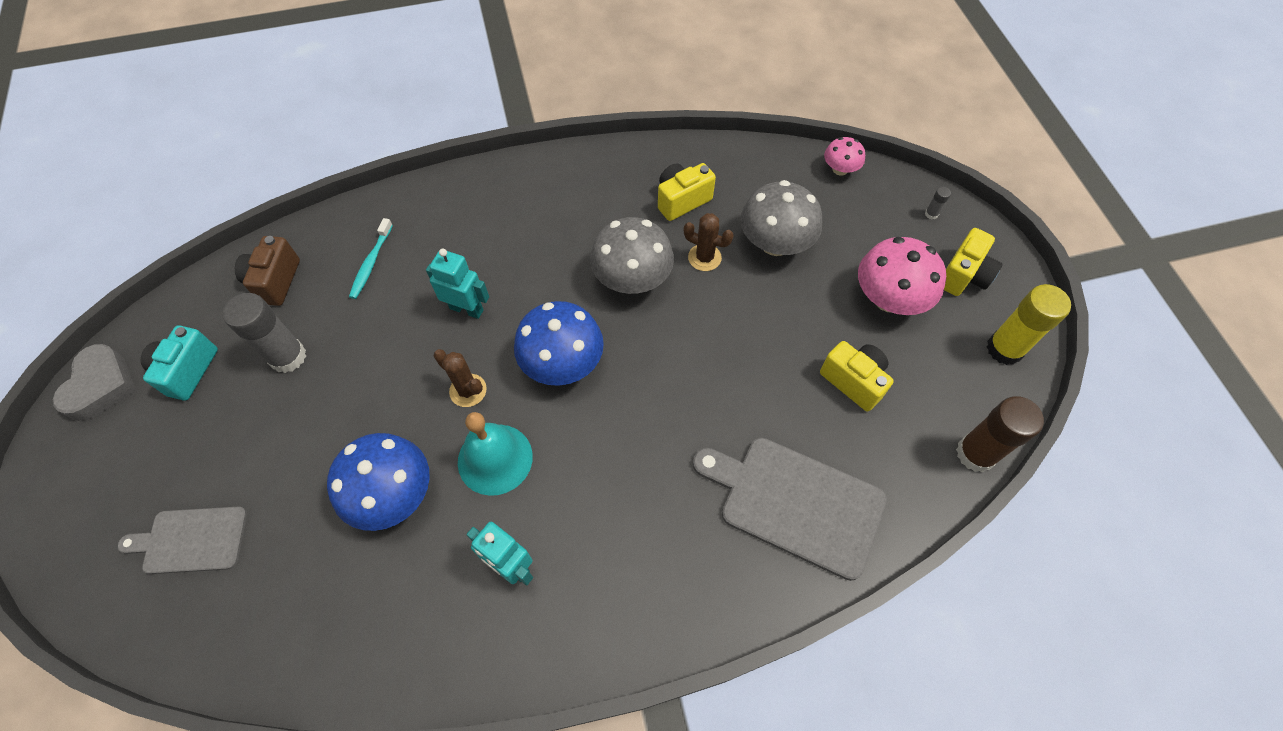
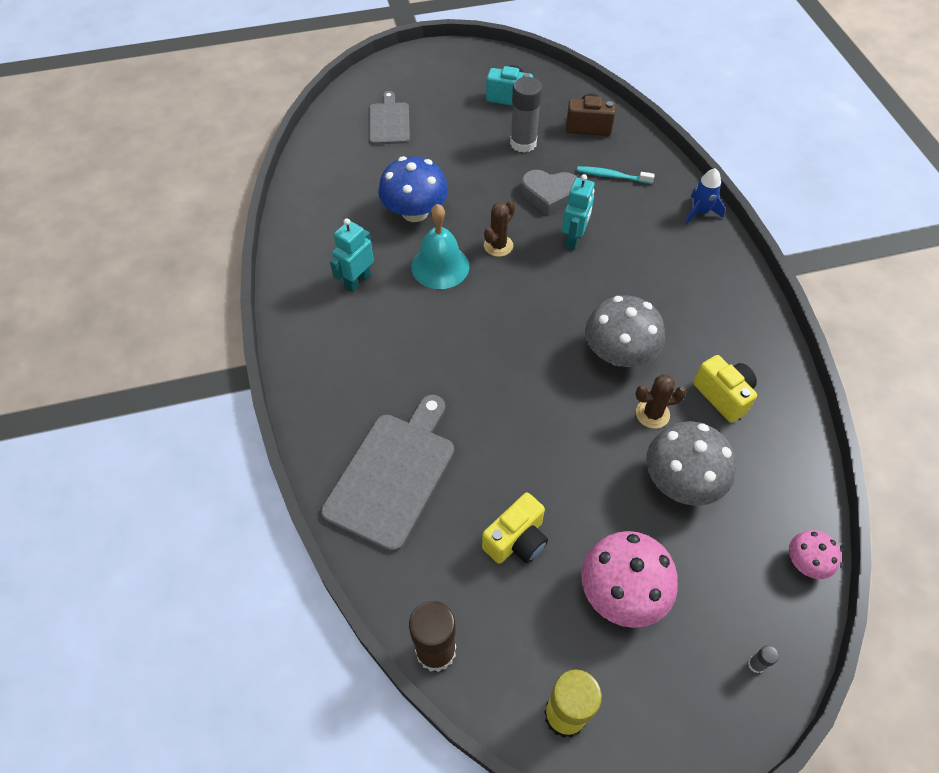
camera: 90 degrees right, 5 degrees down
(101, 386) = (496, 62): grey heart -> grey heart (549, 195)
(444, 188) = (700, 212): none -> blue rocket
(562, 363) = (526, 304): blue mushroom -> none
(704, 257) = (652, 414): brown cactus -> brown cactus turned 60 degrees clockwise
(963, 276) = (665, 686): yellow camera -> none

